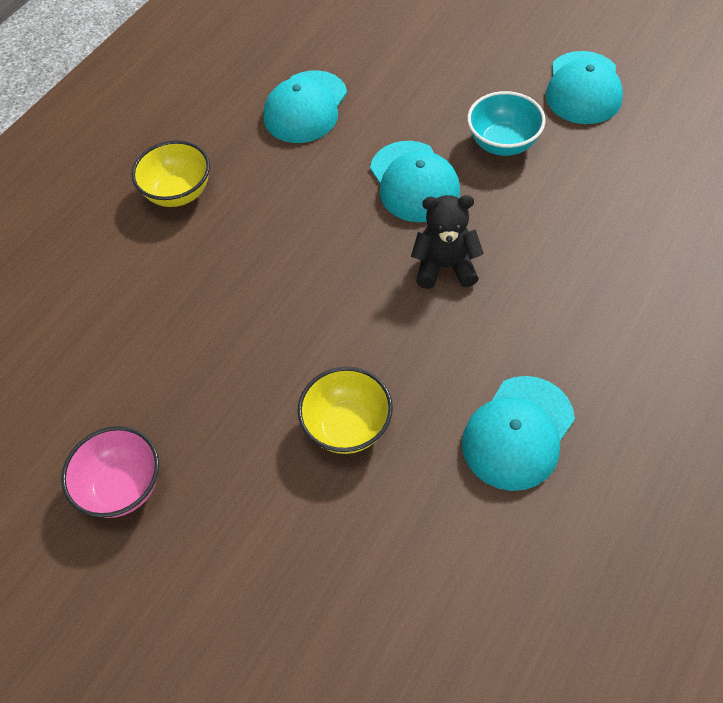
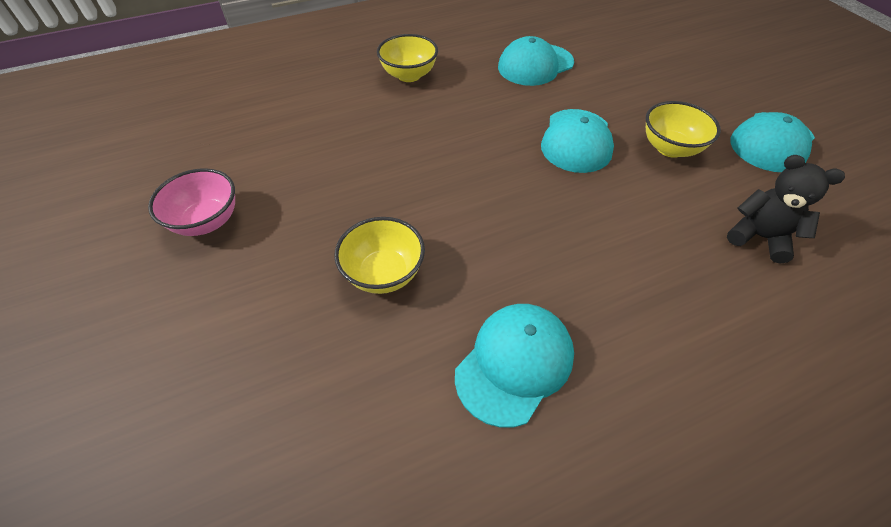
camera: 30 degrees right, 5 degrees down
(445, 266) = (554, 206): black teddy bear -> black teddy bear (759, 237)
(503, 143) = (670, 148): turquoise bowl -> yellow bowl
(518, 433) = (514, 363): turquoise cap -> turquoise cap turned 150 degrees clockwise

